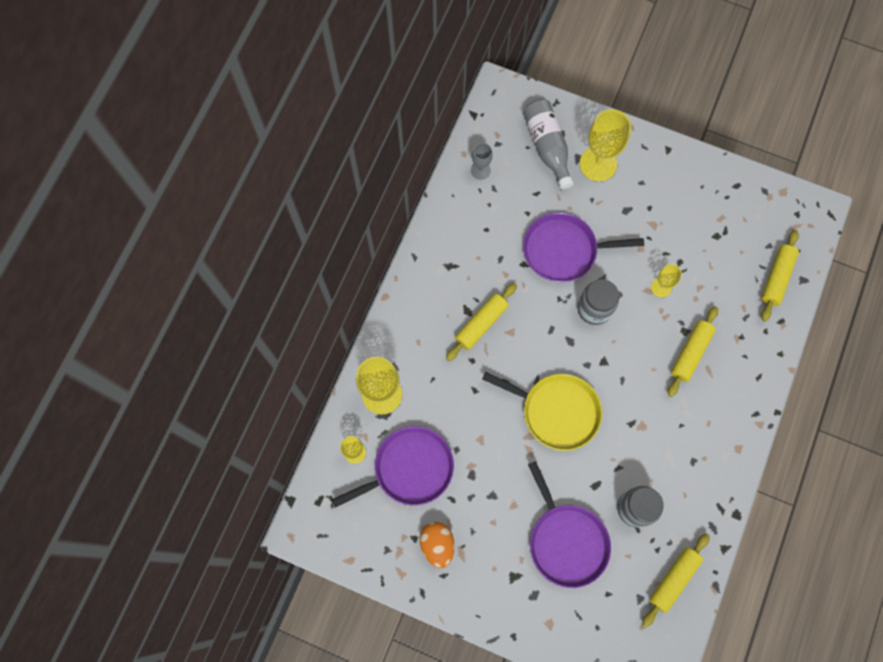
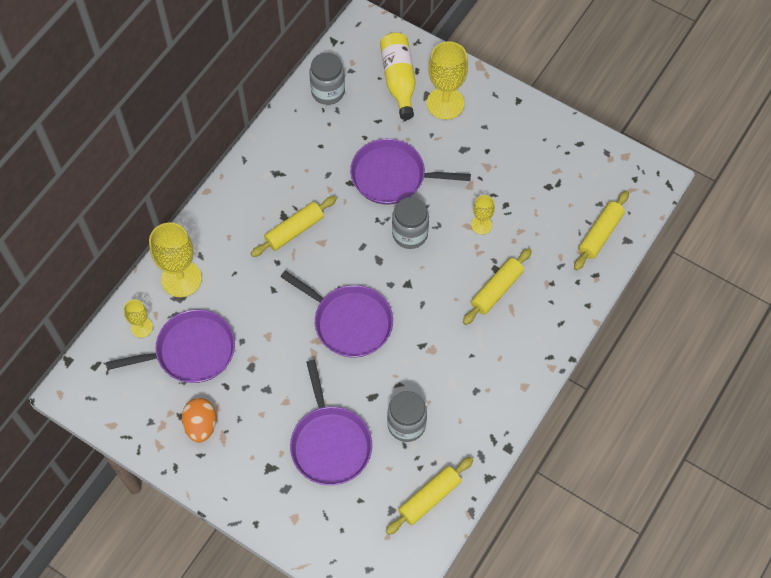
camera: 10 degrees right, 10 degrees down
(480, 170) = (328, 92): grey goblet -> grey jar
(547, 146) = (399, 80): grey bottle -> yellow bottle
(556, 411) = (349, 322): yellow pan -> purple pan

